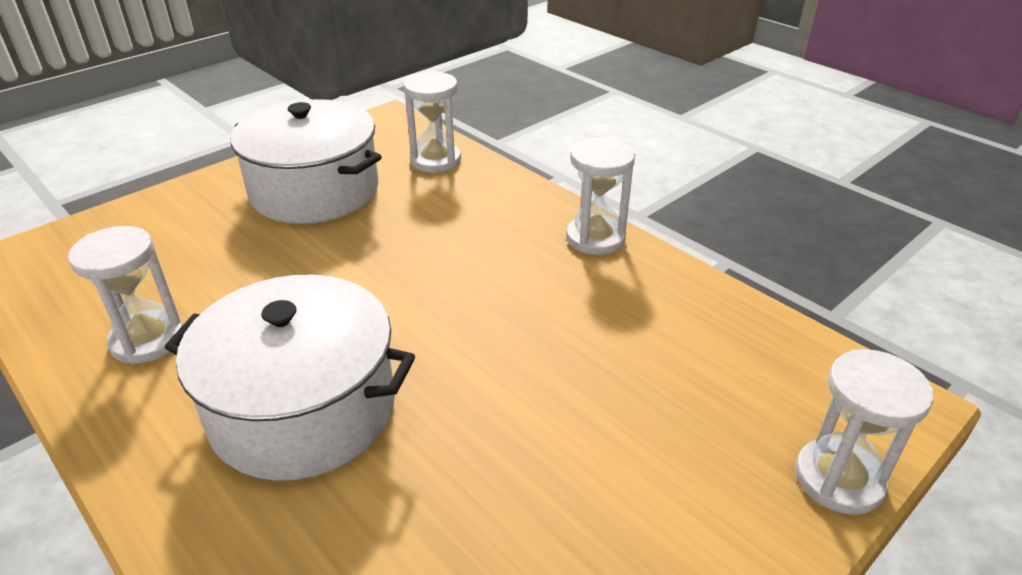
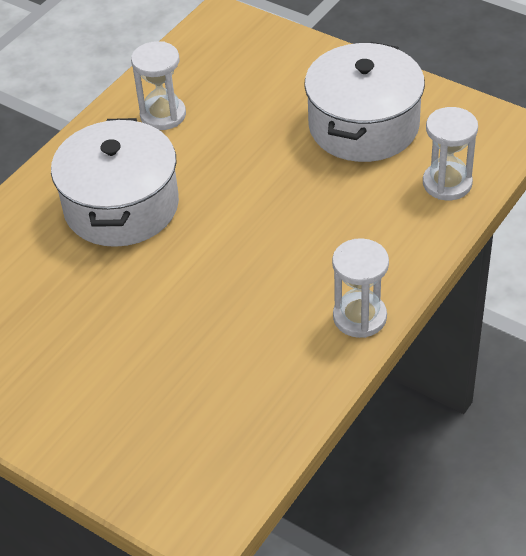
camera: 80 degrees right, 10 degrees up
(839, 479) = (118, 483): white hourglass -> none

